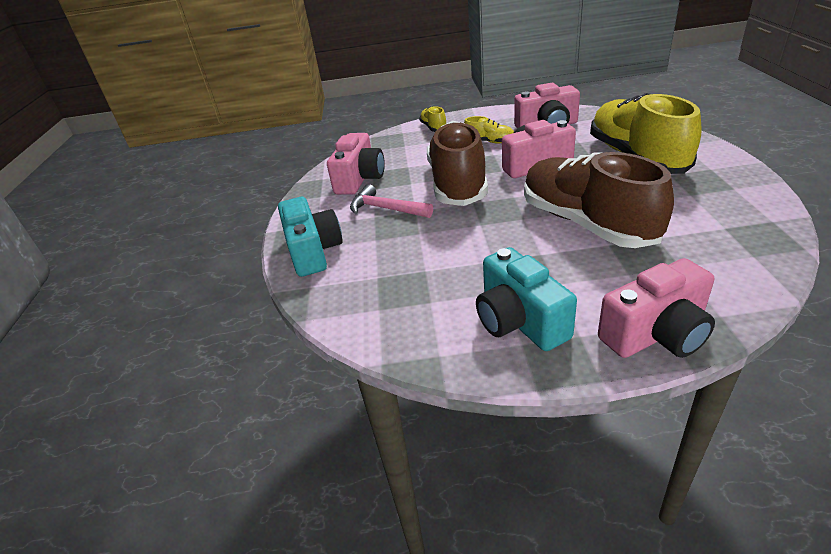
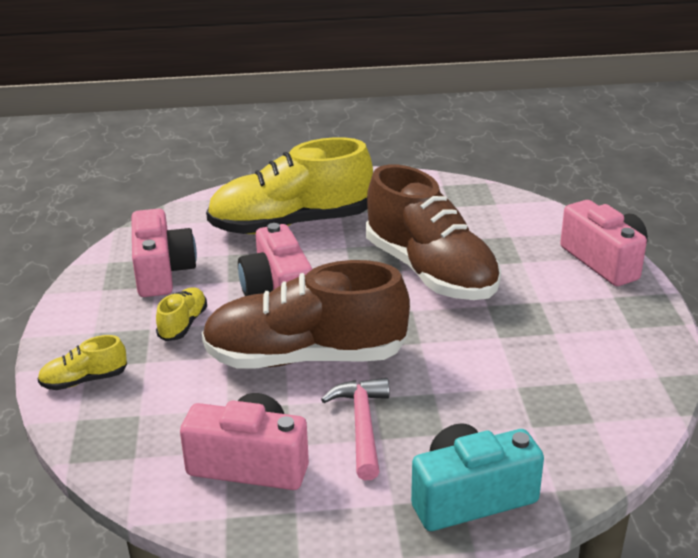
camera: 95 degrees left, 5 degrees down
(386, 209) = (362, 426): pink hammer -> pink hammer turned 150 degrees clockwise
(519, 321) = (599, 326): turquoise camera -> none
(586, 223) = (430, 272): brown shoe -> brown shoe turned 90 degrees counterclockwise

